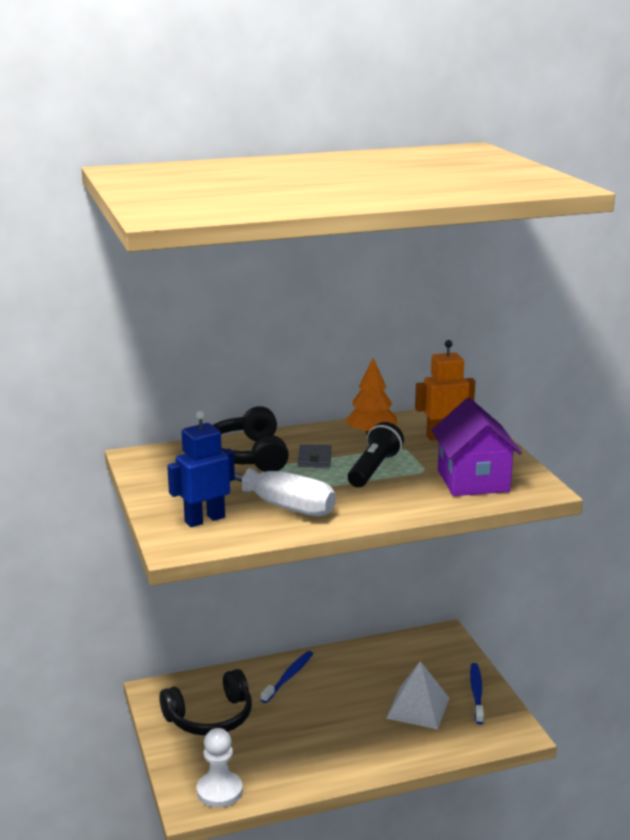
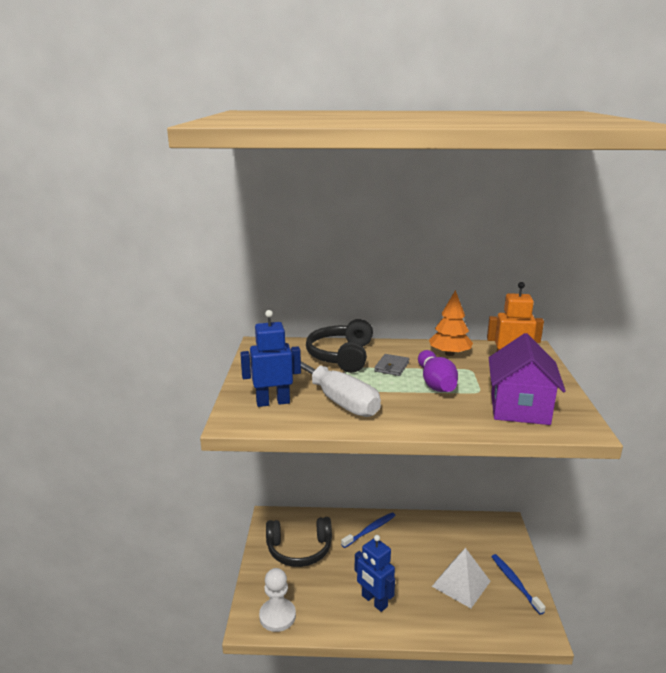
camera: 20 degrees right, 0 degrees up
(327, 748) = (374, 601): none -> blue robot
(373, 469) = (435, 383): black flashlight -> purple bowling pin
(476, 693) = (515, 583): blue toothbrush -> blue toothbrush turned 45 degrees counterclockwise

